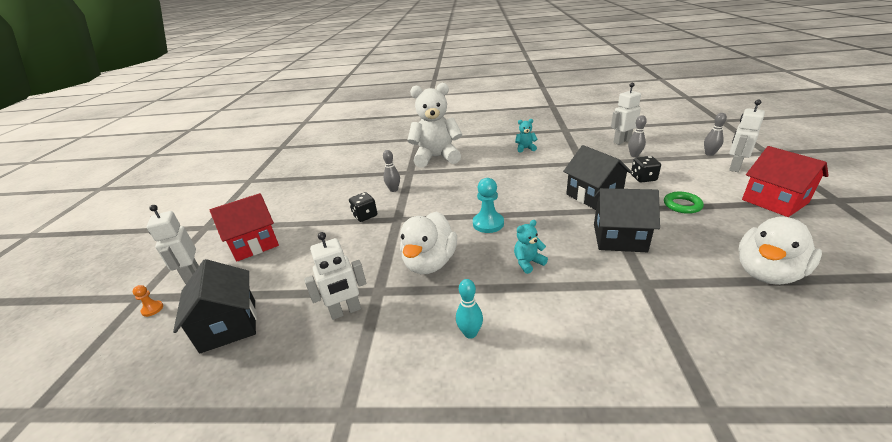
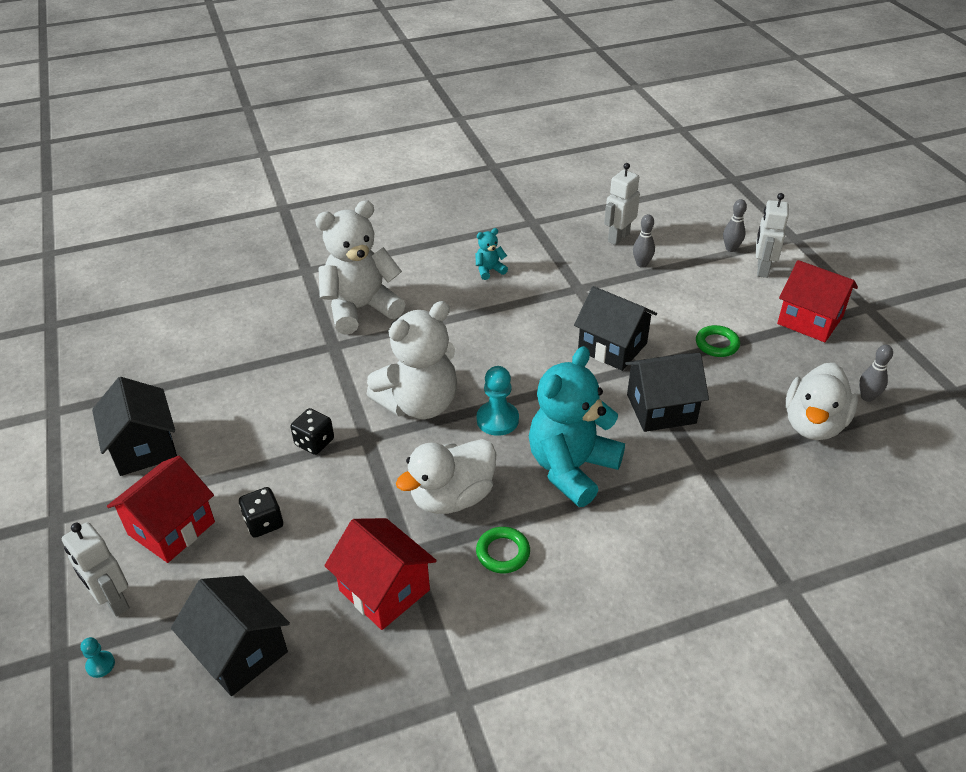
camera: 25 degrees left, 10 degrees up
(152, 309) = (100, 665): orange pawn -> turquoise pawn
(275, 203) = (144, 448): none -> black house
(345, 311) = (384, 590): white robot -> red house
(394, 190) = (329, 386): grey bowling pin -> grey bowling pin (867, 397)
(430, 263) = (452, 497): white duck -> white duck turned 60 degrees clockwise
(441, 207) = (419, 404): none -> white teddy bear
(445, 308) = (503, 553): none -> green ring
(470, 333) = (546, 575): turquoise bowling pin -> none
(528, 262) = (571, 468): turquoise teddy bear -> turquoise teddy bear, size x2.39
(643, 178) = (663, 305): black dice -> black dice (264, 523)

